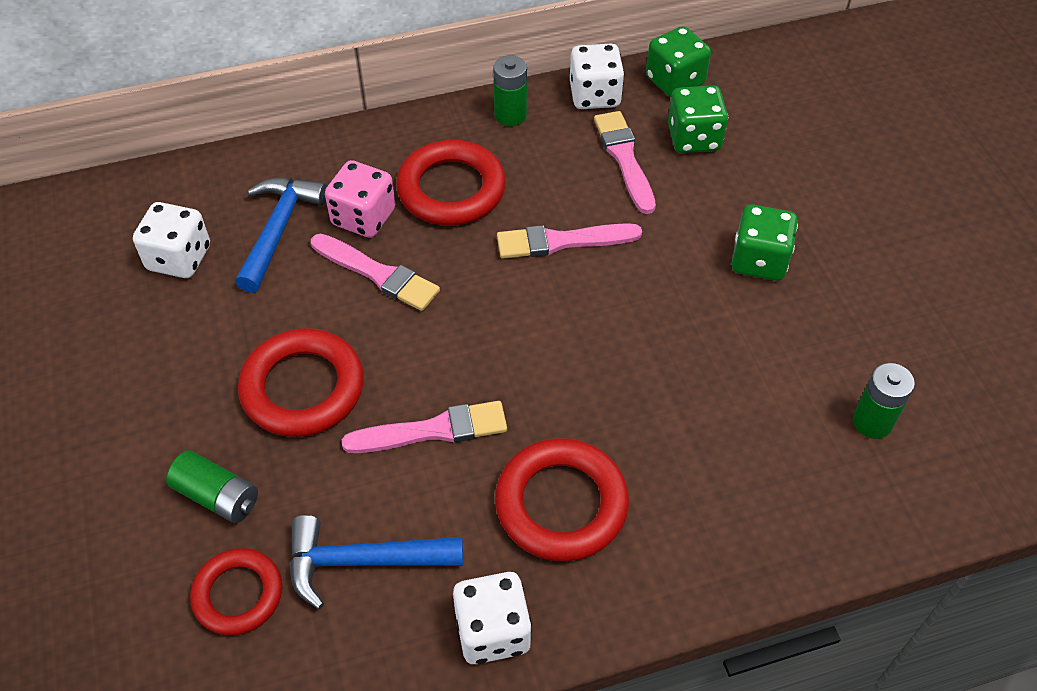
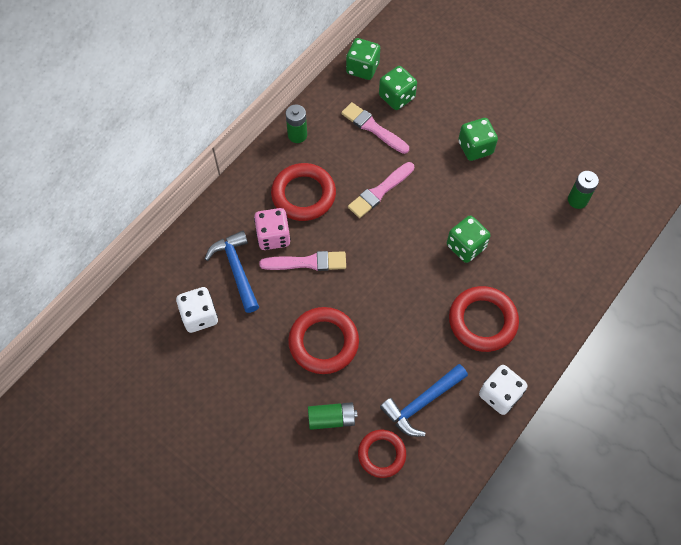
camera: 35 degrees left, 10 degrees up
(433, 430) = (400, 323): pink brush -> none
(594, 95) = (330, 99): white dice -> none
(627, 384) = (466, 246): none -> green dice

